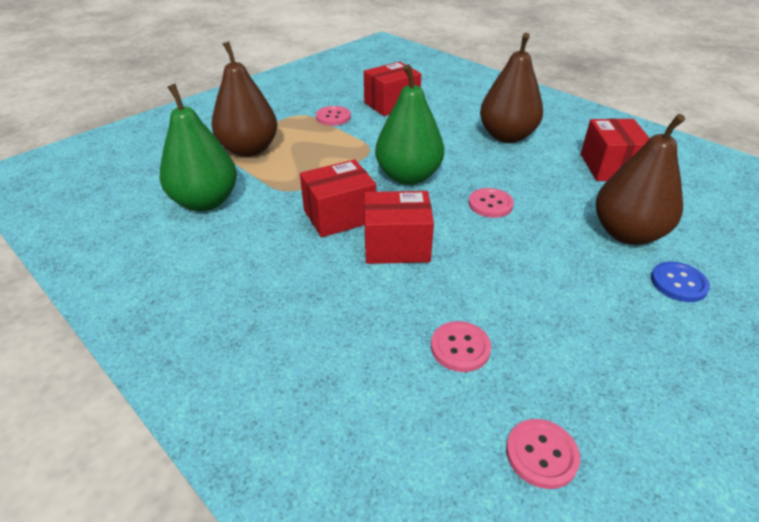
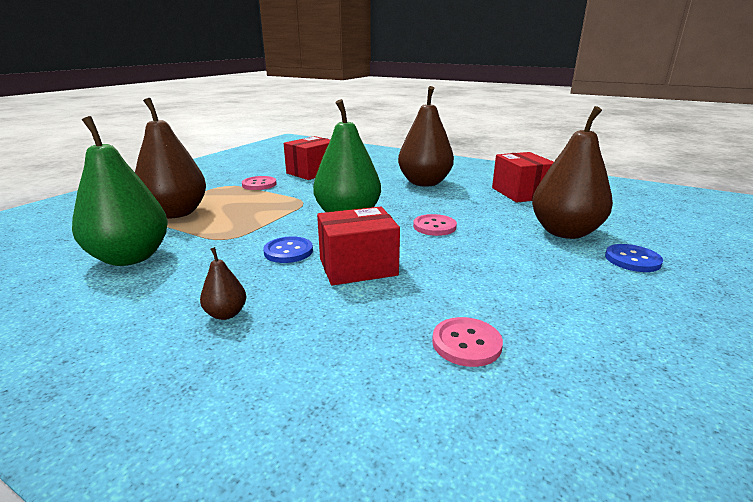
camera: 15 degrees left, 15 degrees down
(273, 279) = (226, 314): none -> brown pear
(339, 216) = (288, 251): red box -> blue button
(541, 454) = (616, 434): pink button -> none

